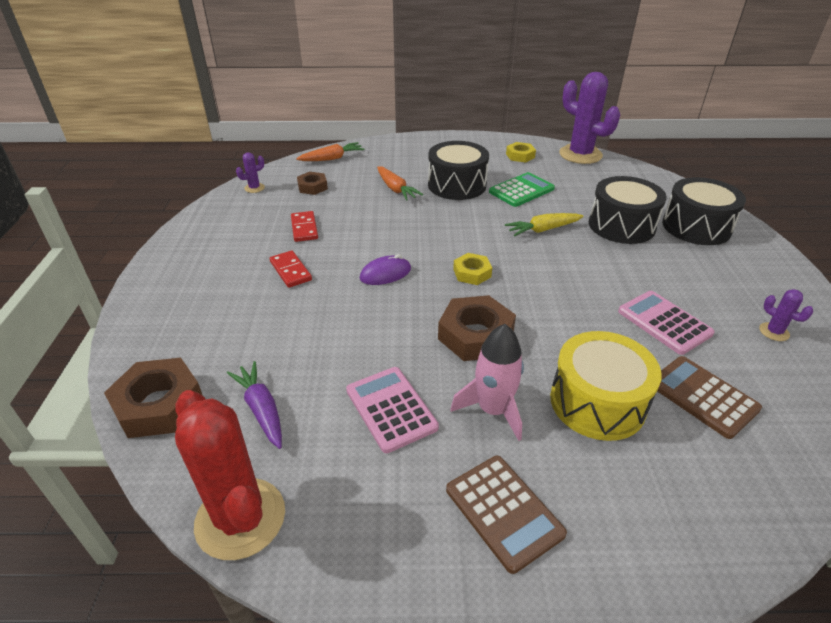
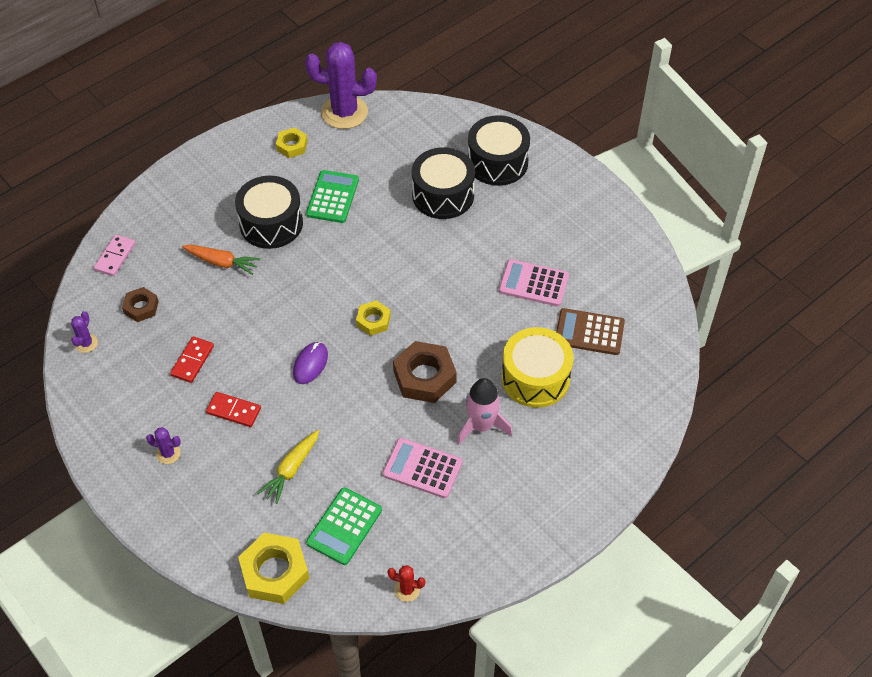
camera: 40 degrees left, 15 degrees up
(159, 404) = (275, 572): brown nut -> yellow nut
(240, 518) = (407, 590): red cactus -> red cactus, size x0.43
(261, 409) = (344, 526): purple carrot -> green calculator
(304, 228) = (192, 361): red domino -> red domino turned 75 degrees clockwise
(332, 158) = (115, 257): orange carrot -> pink domino
(503, 511) = (536, 483): brown calculator -> none
(543, 230) = (388, 238): yellow carrot -> yellow carrot (291, 469)
(774, 332) = (601, 248): purple cactus -> purple cactus (168, 453)

